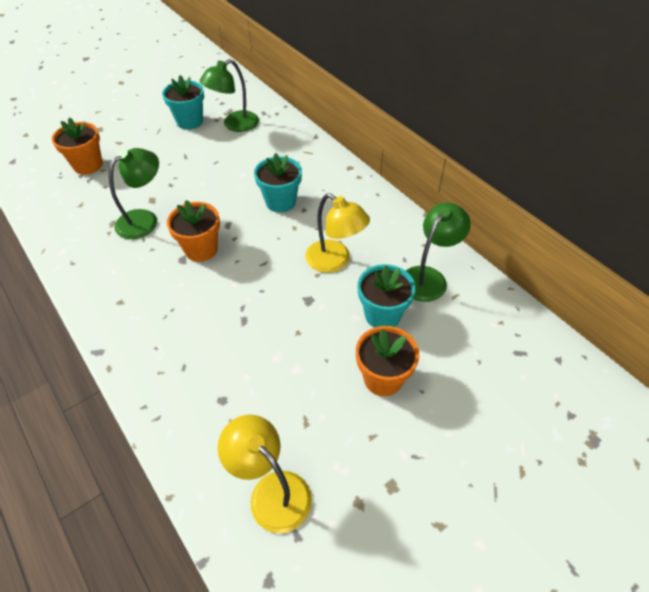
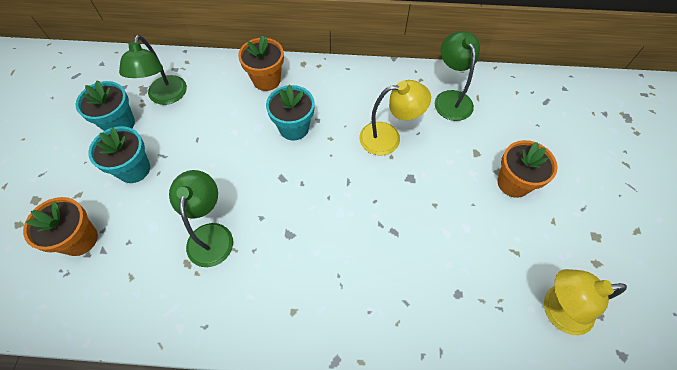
camera: 50 degrees left, 10 degrees up
(201, 249) = (291, 214): orange flower pot -> orange flower pot (266, 80)
(382, 315) = (461, 145): turquoise flower pot -> turquoise flower pot (134, 169)

